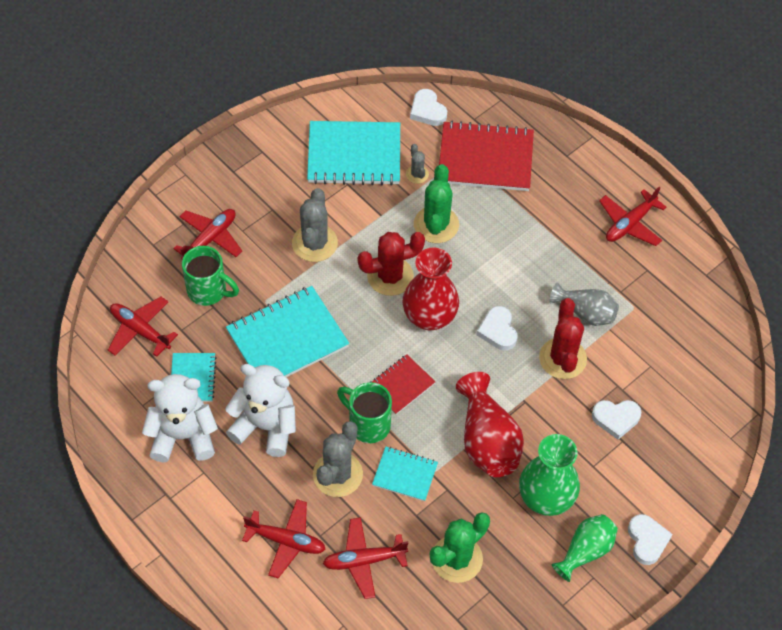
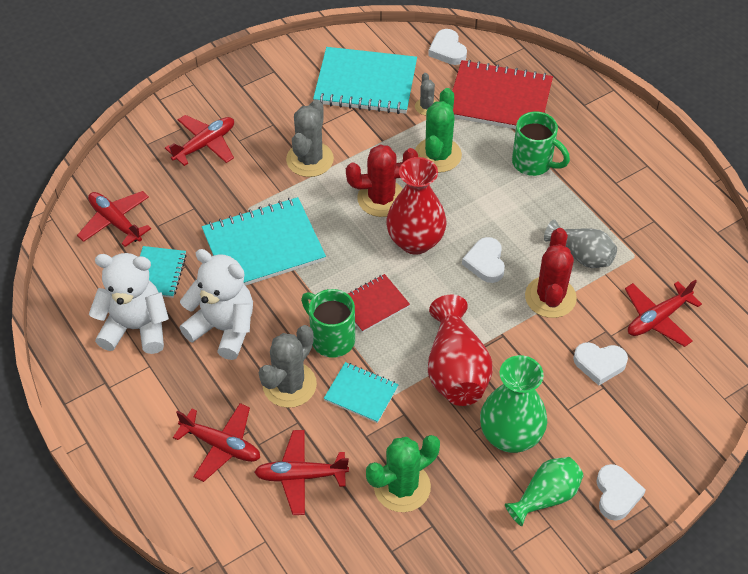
camera: 10 degrees right, 5 degrees down
(208, 291) = (192, 193): green mug -> green mug (533, 163)
(630, 224) = (641, 175): red plane -> red plane (657, 318)

